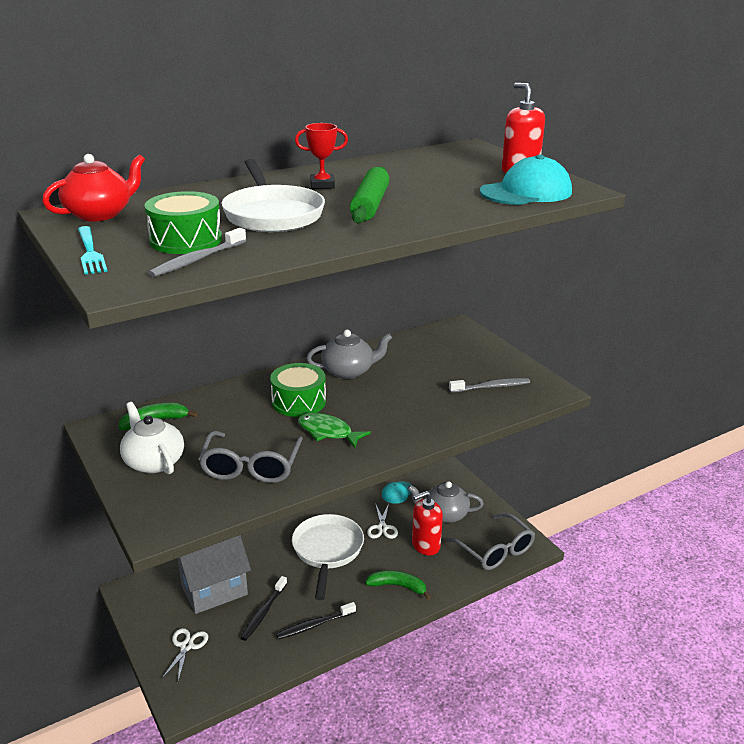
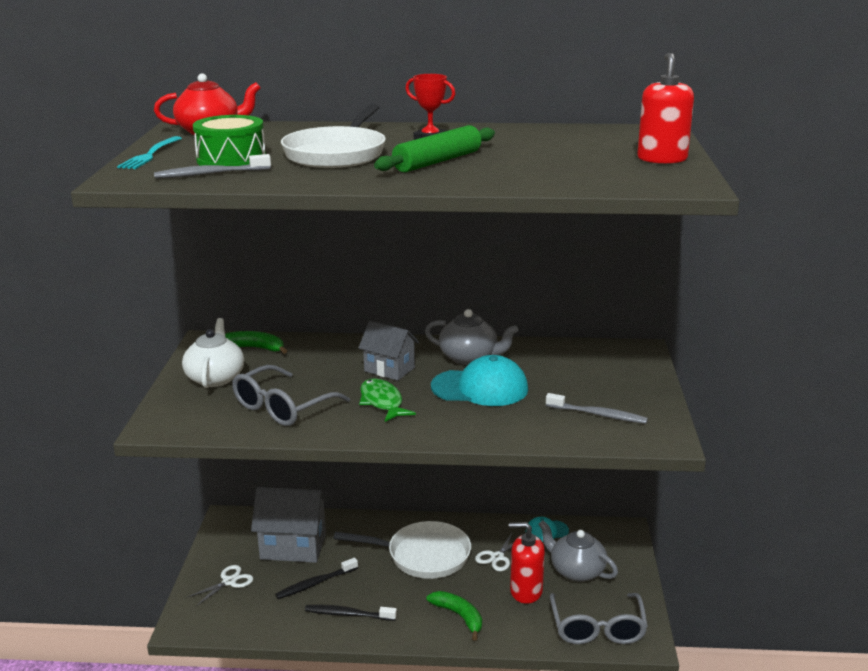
camera: 35 degrees right, 5 degrees down
(298, 401) = (389, 369): green drum -> grey house
(327, 551) = (423, 556): white pan -> white pan turned 60 degrees clockwise
(526, 192) = (622, 178): turquoise cap -> turquoise cap (480, 388)

